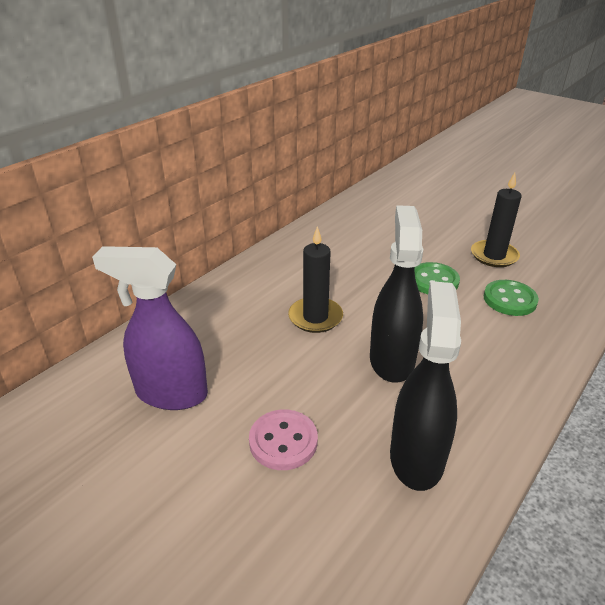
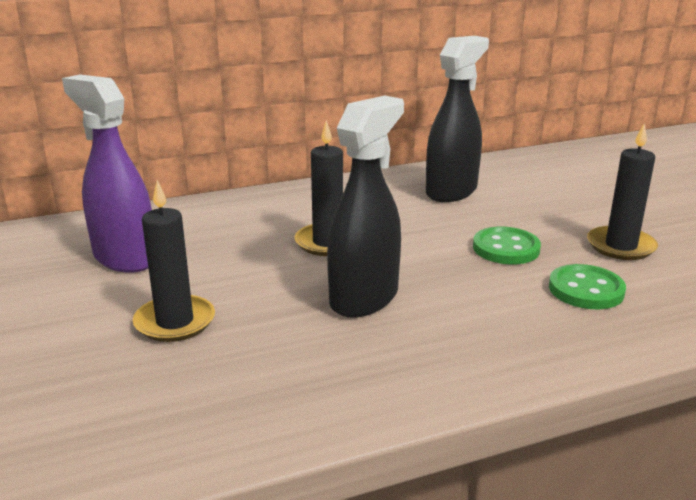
camera: 30 degrees right, 10 degrees down
(283, 441) = (175, 322): pink button -> black candle
(416, 456) = (287, 379): black spray bottle -> black spray bottle (451, 191)

